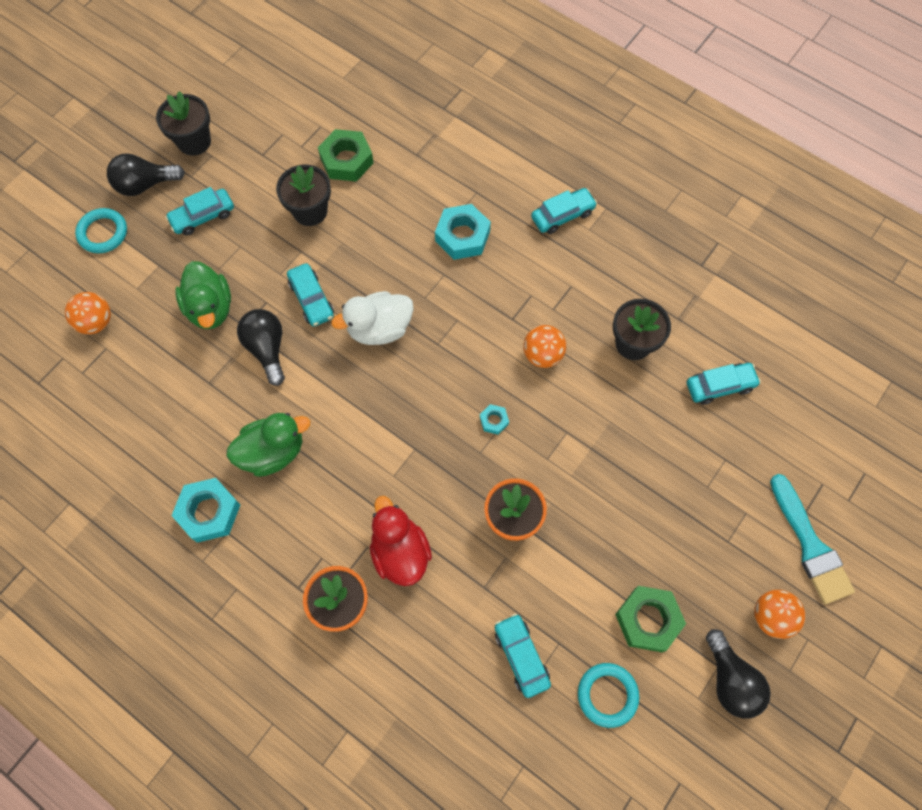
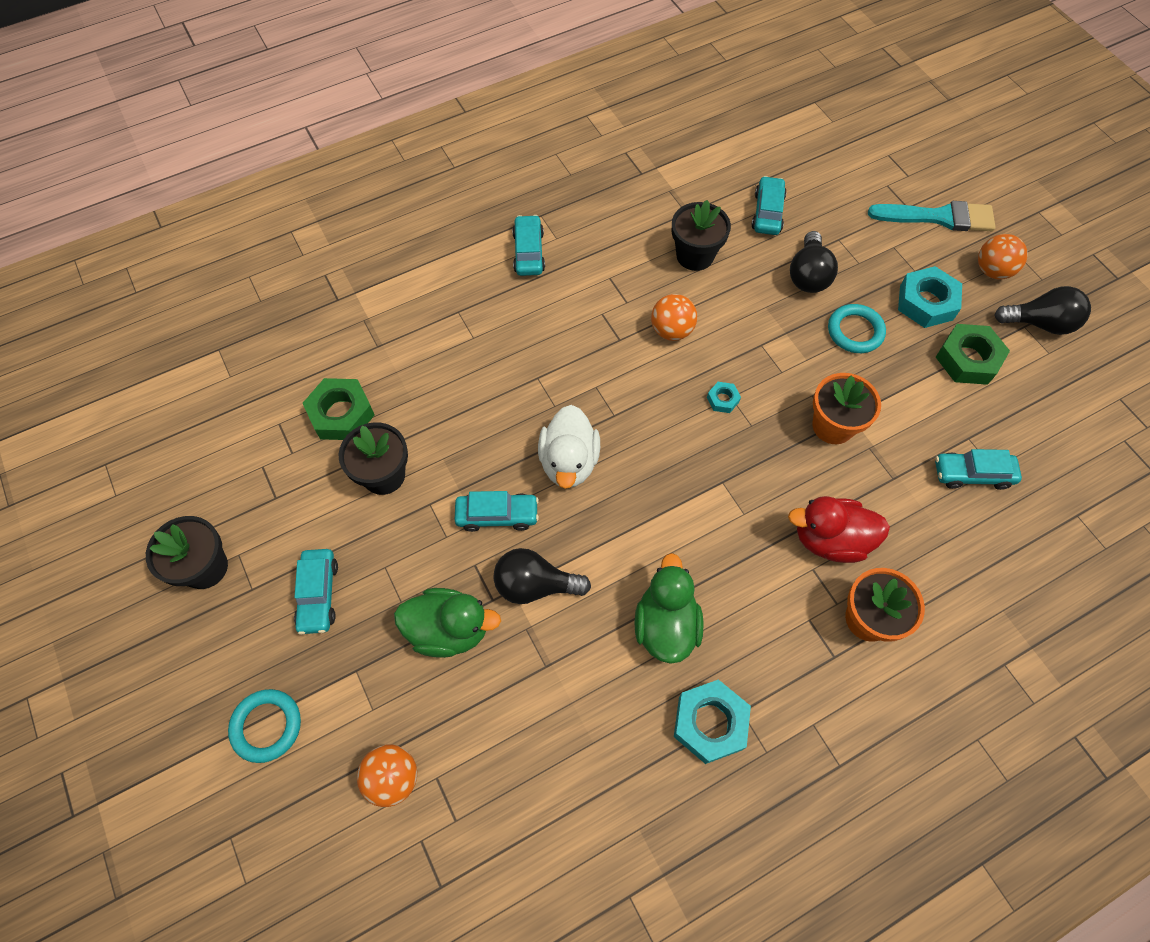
camera: 65 degrees left, 5 degrees down
(145, 184) = (228, 648): black light bulb -> black light bulb (808, 275)
(462, 236) = (502, 343): turquoise nut -> turquoise nut (926, 302)
(607, 695) = (1028, 420): turquoise ring -> turquoise ring (855, 331)

